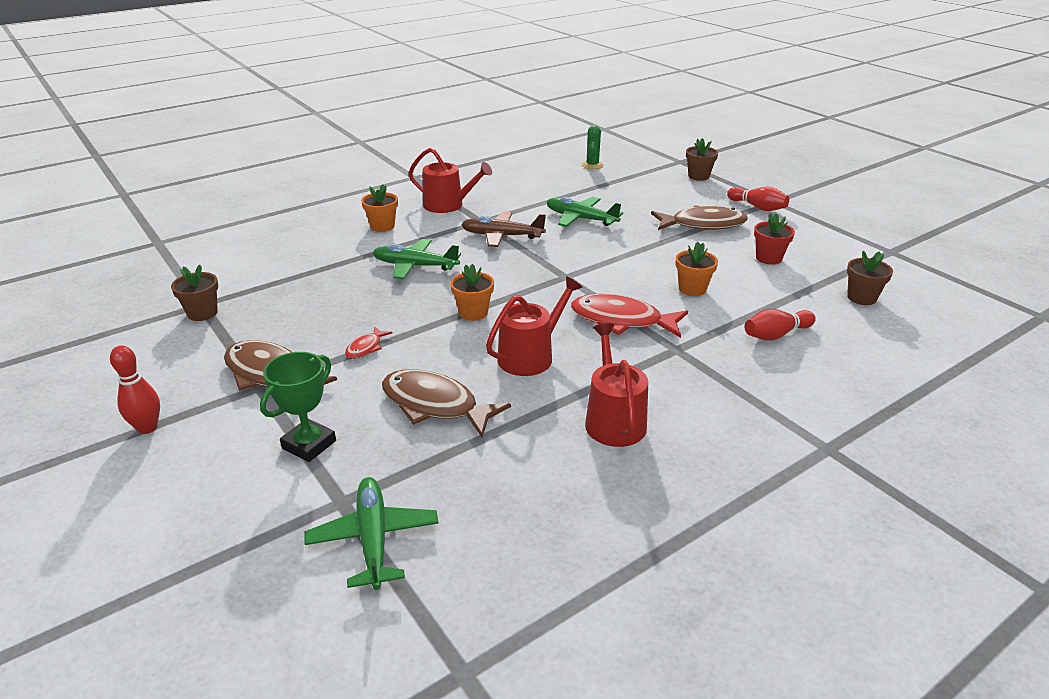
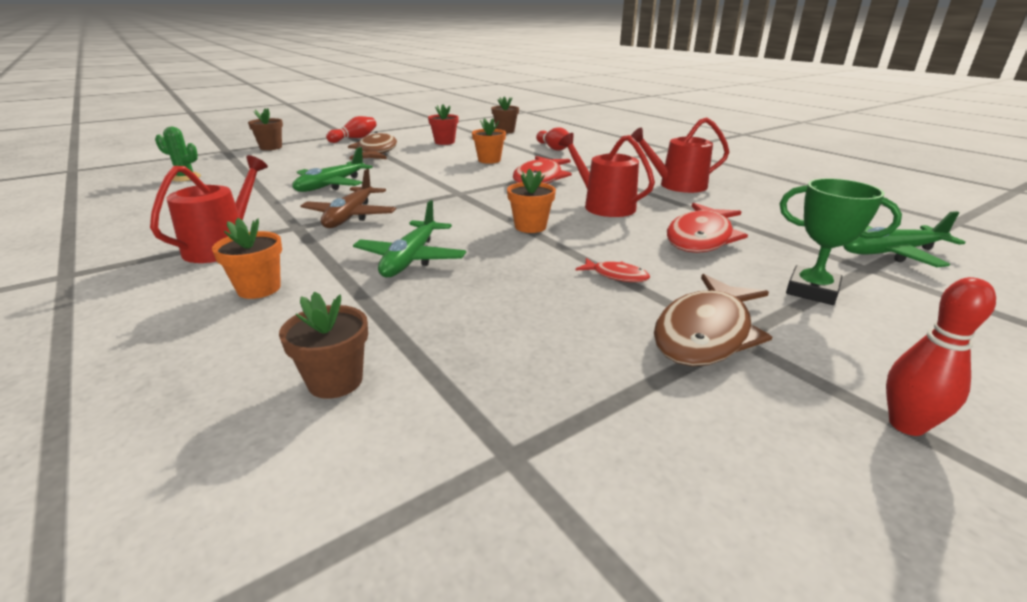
camera: 90 degrees left, 5 degrees down
(202, 313) = (547, 445): brown flower pot -> brown flower pot (335, 381)
(435, 405) = (701, 238): brown fish -> red fish

